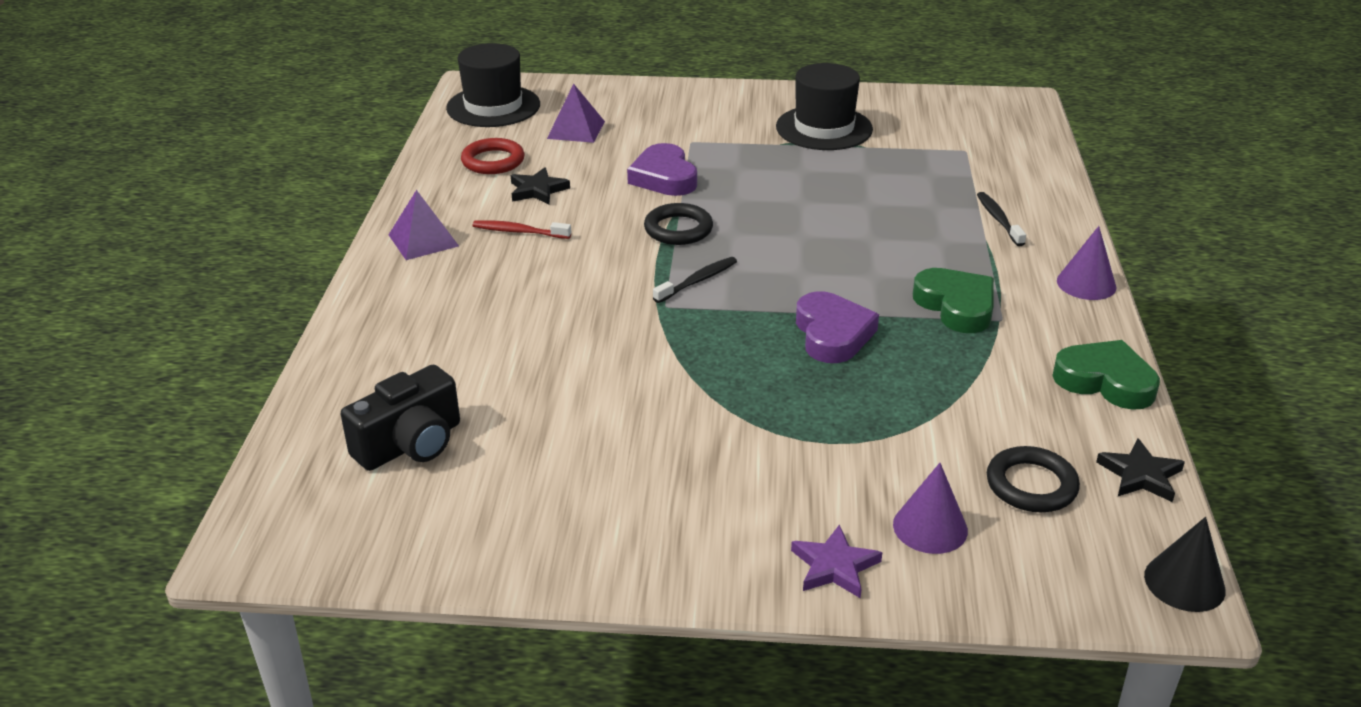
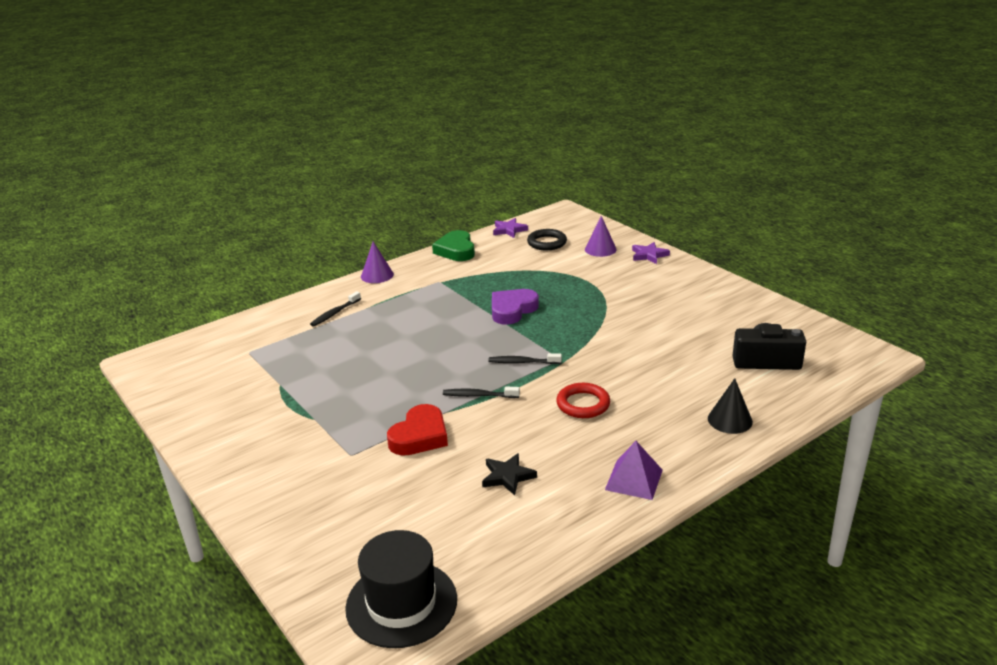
camera: 130 degrees left, 5 degrees down
(493, 161) = (496, 528): red ring -> red ring (583, 404)
(519, 232) = (566, 449): red toothbrush -> none
(576, 130) = (393, 521): purple pyramid -> none
(664, 177) = (420, 436): purple heart -> red heart
(678, 229) = (479, 395): black ring -> black toothbrush
(824, 128) = (265, 413): black hat -> none
(956, 306) = (442, 294): green heart -> none
(1140, 475) = (509, 230): black star -> purple star
(1184, 582) = (555, 212): black cone -> black cone (730, 420)

